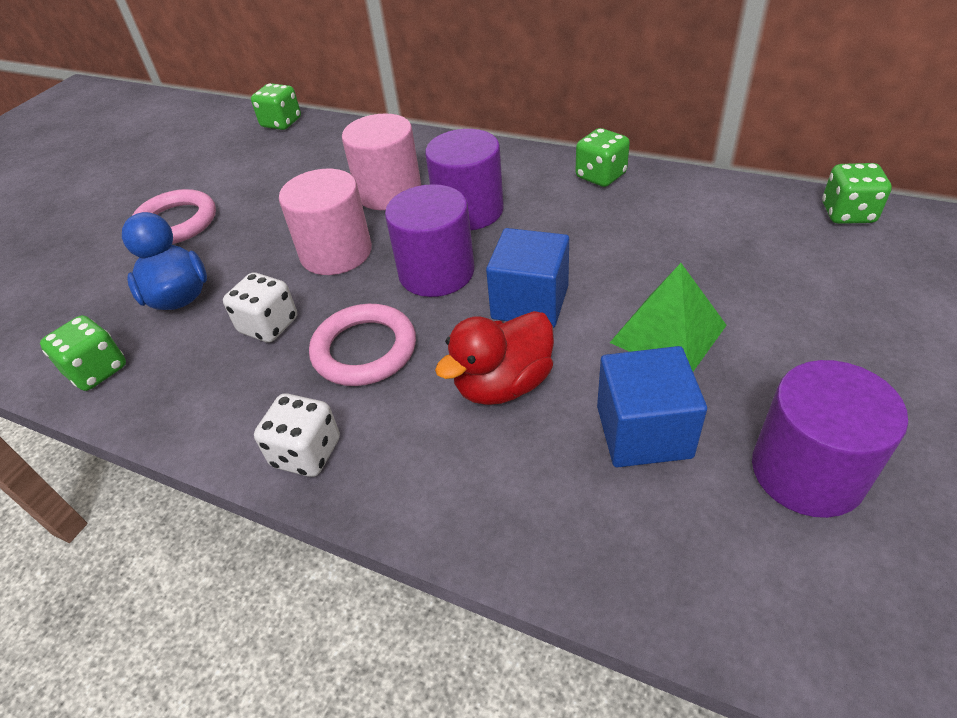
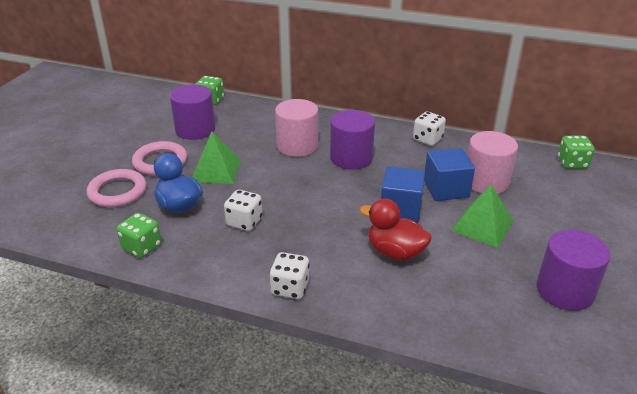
camera: 10 degrees left, 10 degrees down
(253, 235) = (216, 170): none -> green pyramid
(336, 253) = (274, 181): pink cylinder -> pink cylinder (486, 181)
(364, 350) = (308, 235): pink ring -> pink ring (117, 192)
(436, 272) = (340, 193): purple cylinder -> purple cylinder (195, 130)
(503, 384) = (395, 252): red duck -> red duck turned 75 degrees clockwise
(600, 176) = (427, 139): green dice -> white dice
(643, 431) = (477, 274): blue cube -> blue cube (446, 189)

